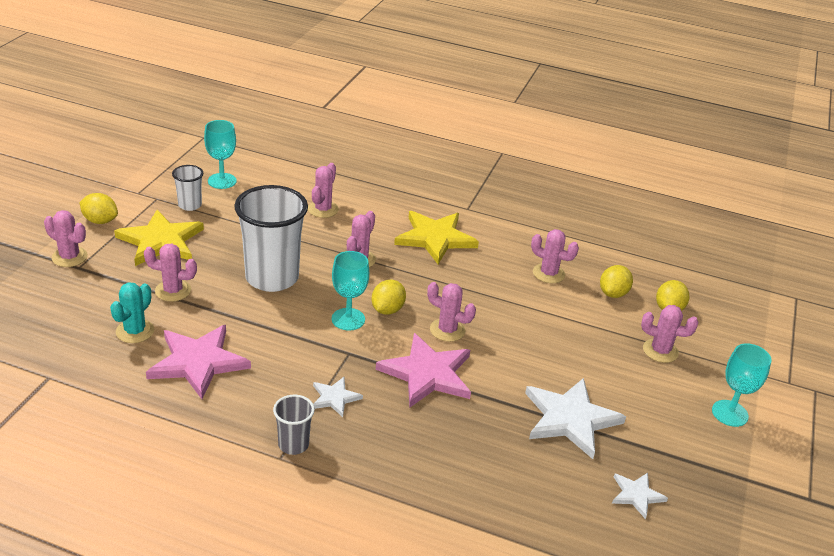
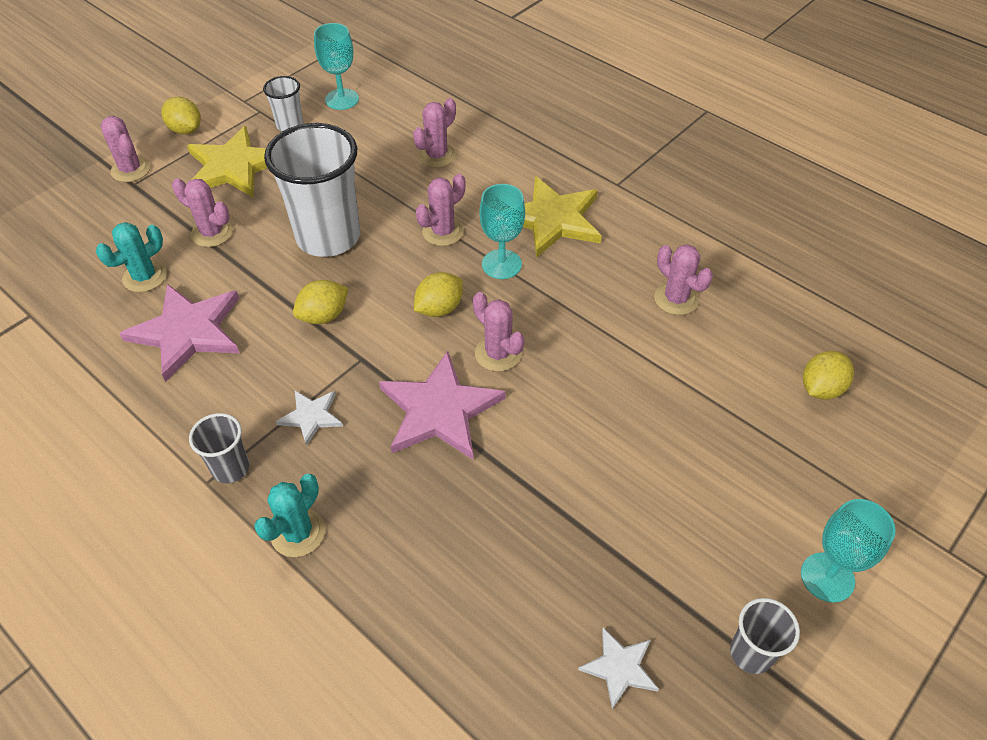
camera: 25 degrees right, 15 degrees up
(348, 319) = (385, 312): turquoise goblet -> turquoise goblet (501, 264)
(372, 473) = (298, 533): none -> turquoise cactus
(570, 419) = (590, 524): white star -> none
(613, 293) = (751, 347): yellow lemon -> yellow lemon (324, 316)
(660, 351) = (773, 451): pink cactus -> none
(709, 465) = (751, 653): none -> grey cup

